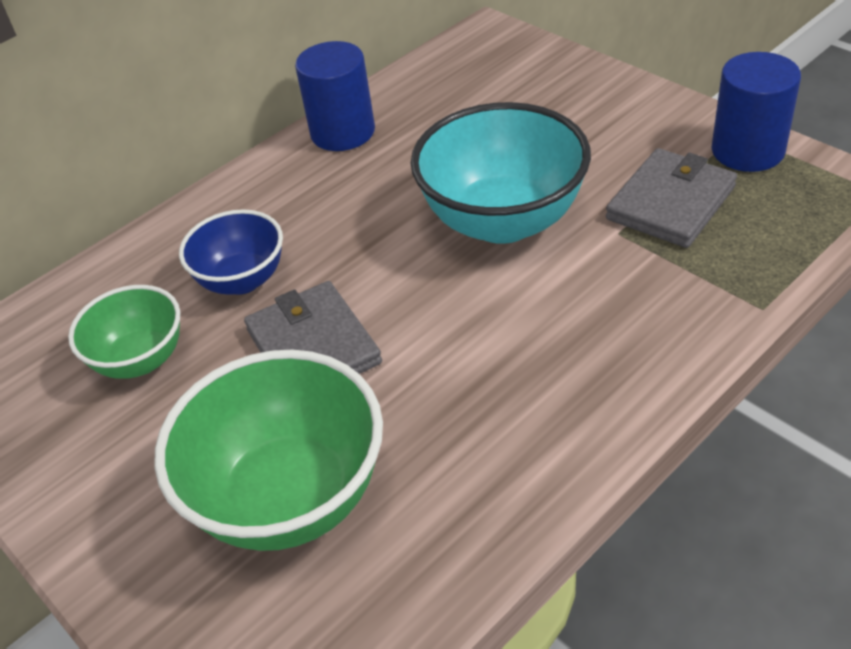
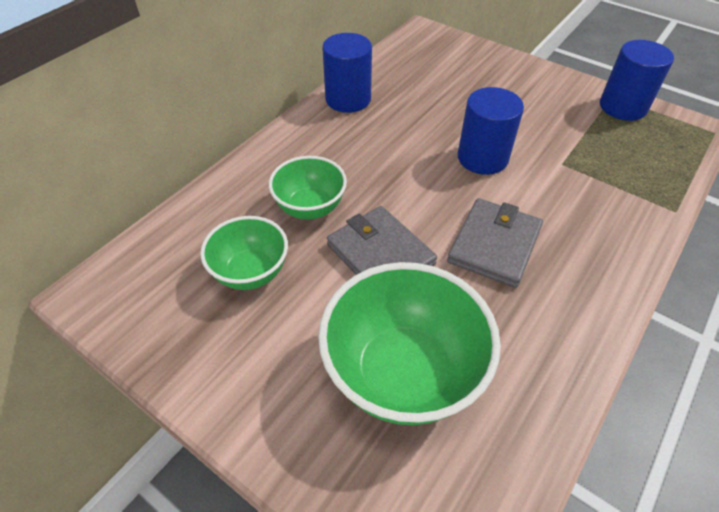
camera: 15 degrees left, 5 degrees up
(242, 280) = (310, 207): blue bowl -> green bowl
(503, 221) = (482, 158): turquoise bowl -> blue cylinder
(670, 203) = (588, 142): grey wallet -> grey wallet (494, 245)

